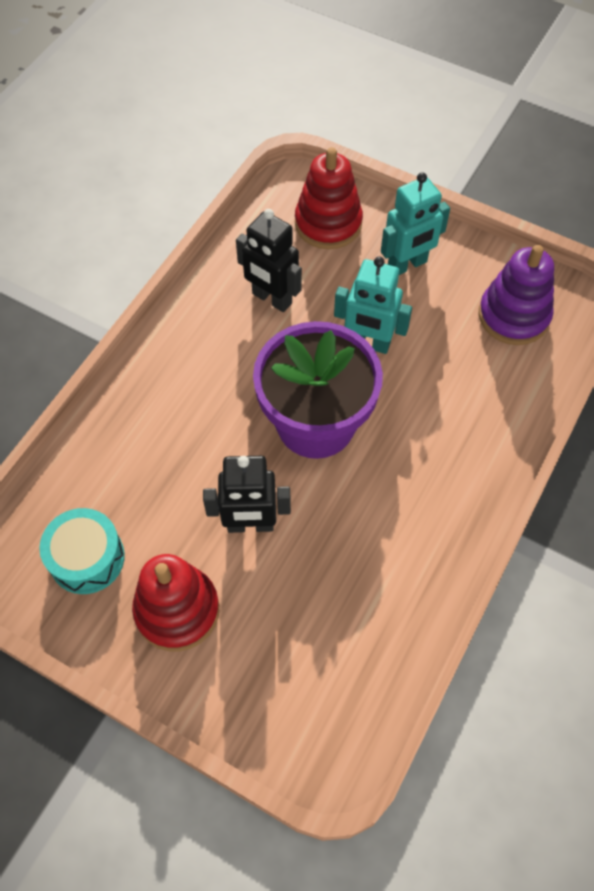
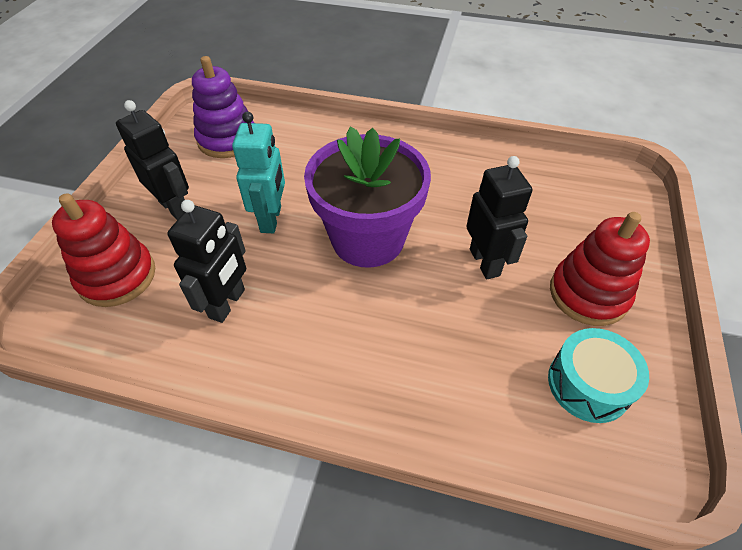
camera: 105 degrees left, 10 degrees down
(407, 265) = (175, 207): turquoise robot -> black robot

